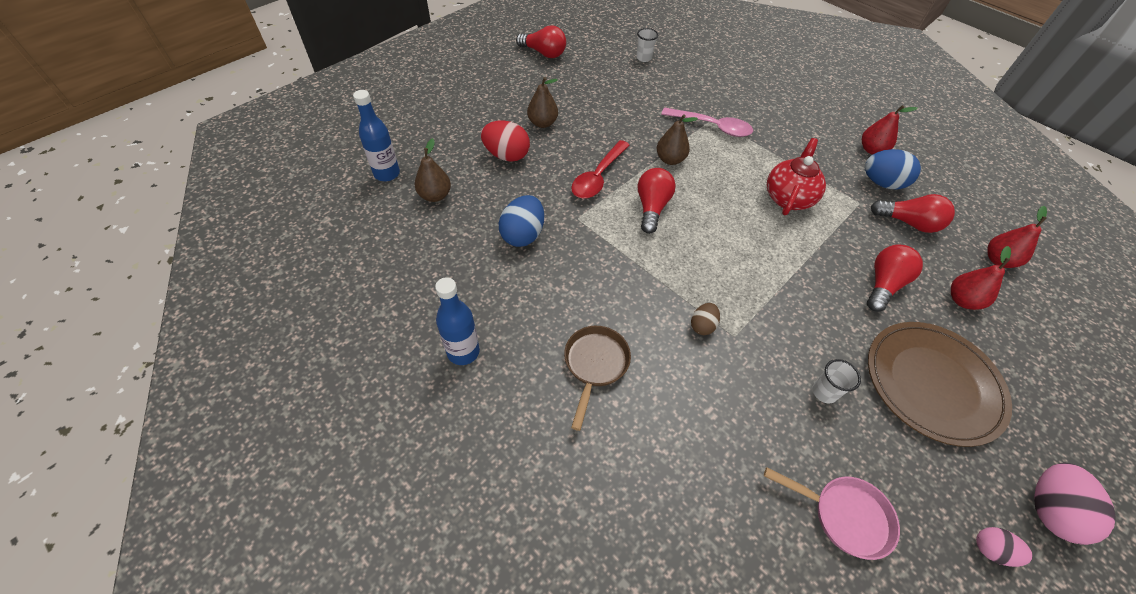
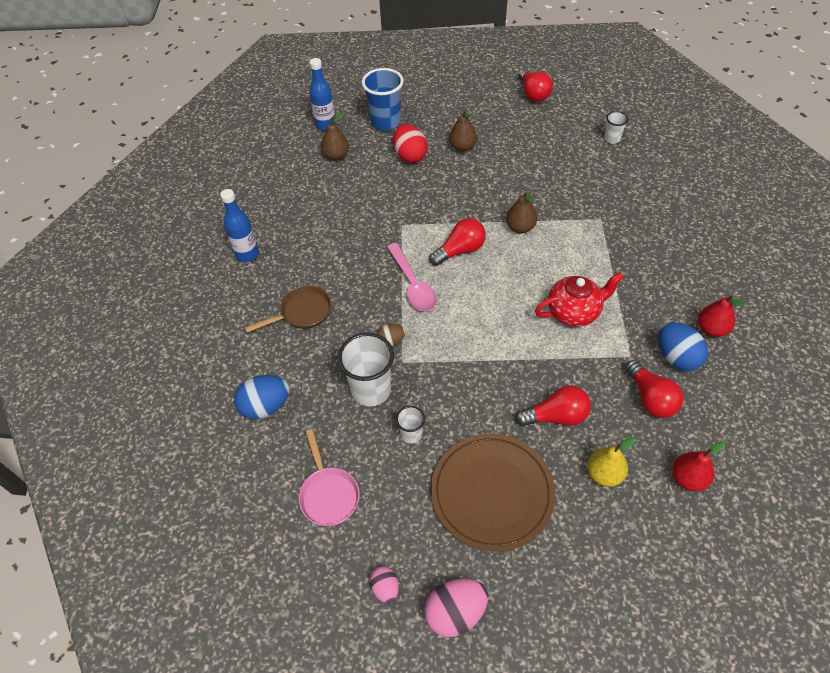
camera: 50 degrees right, 0 degrees up
(445, 139) = (385, 122): none -> blue cup
(523, 235) = (356, 213): blue egg -> blue egg (265, 406)
(598, 177) = (451, 207): red spoon -> none
(712, 127) = (590, 224): pink spoon -> pink spoon (413, 284)
(745, 383) = (371, 390): none -> white cup
(962, 300) = (604, 474): red pear -> yellow pear

